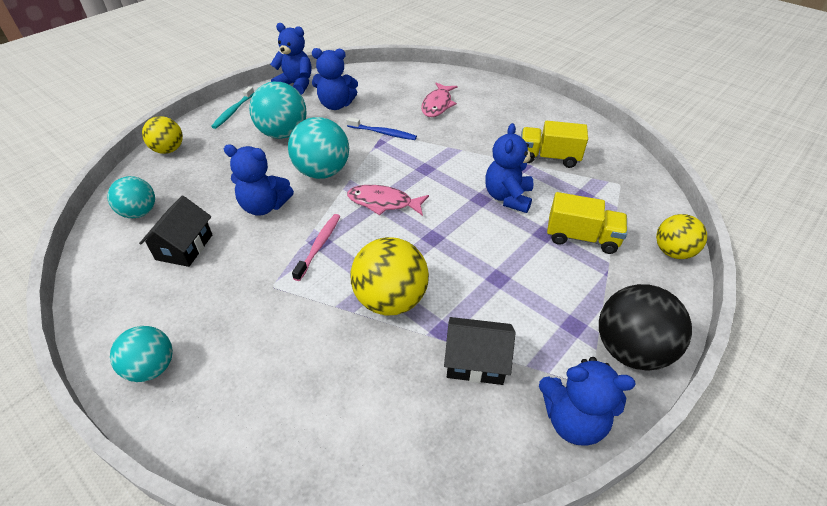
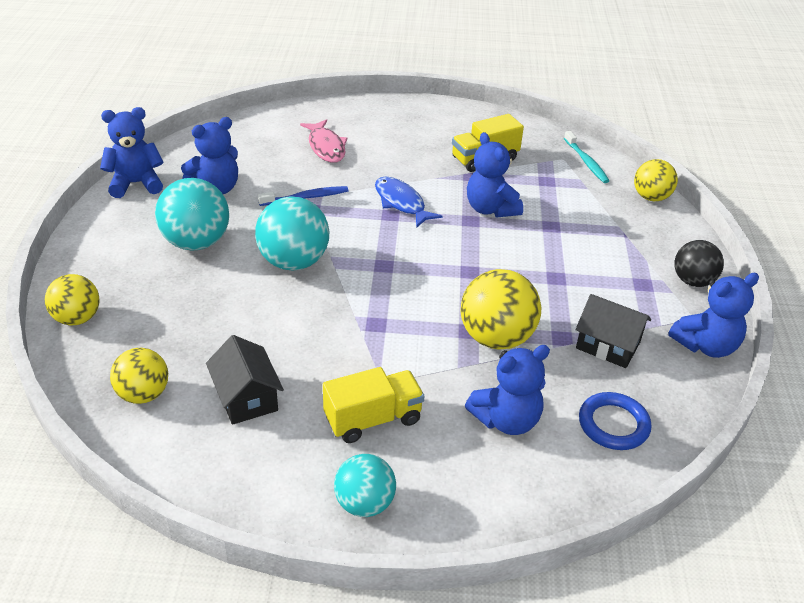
camera: 40 degrees left, 5 degrees down
(139, 213) = (143, 394): turquoise ball -> yellow ball
(233, 111) = (98, 243): turquoise toothbrush -> turquoise toothbrush (586, 162)
(264, 206) = (277, 321): blue teddy bear -> blue teddy bear (506, 420)
(319, 246) = (380, 328): pink toothbrush -> none
(383, 202) = (390, 263): pink fish -> none
(396, 436) = (613, 424): none -> blue ring
(443, 164) = (401, 203): none -> blue fish
(476, 361) = (608, 345): black house -> black house turned 60 degrees clockwise
(581, 237) = (581, 216): yellow truck -> yellow truck (373, 419)
(630, 350) = (692, 281): black ball -> black ball, size x0.64

